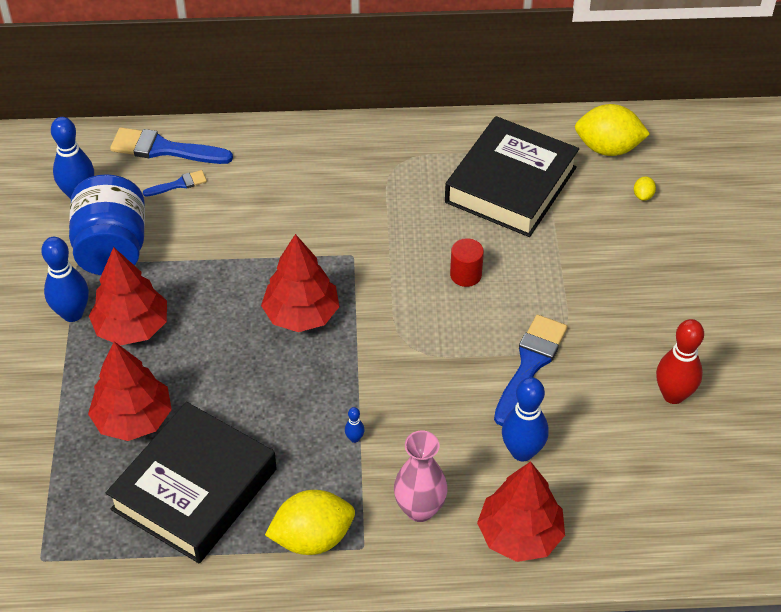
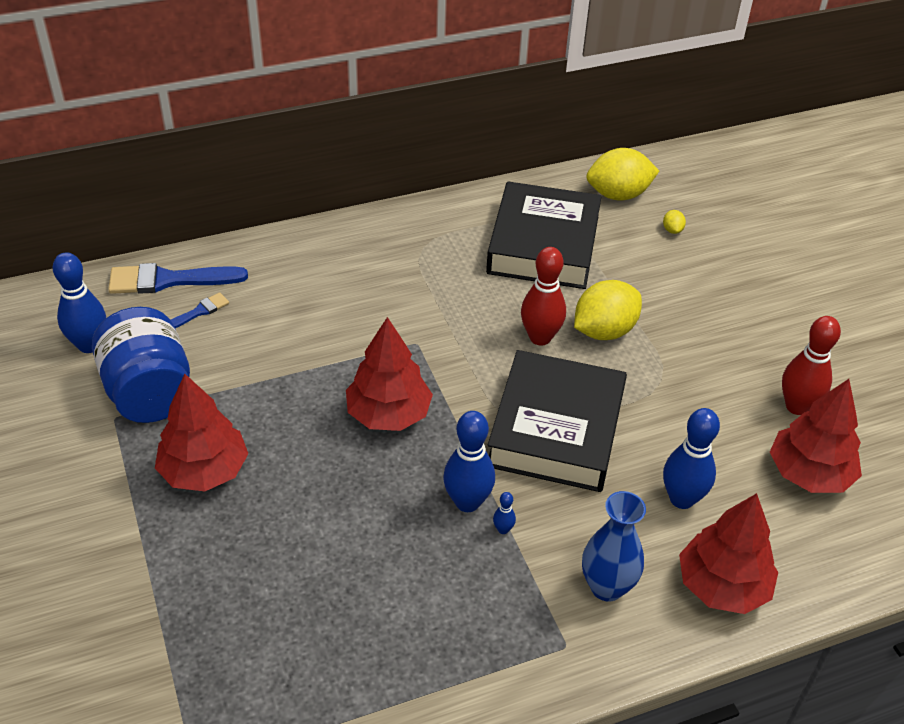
camera: 20 degrees left, 5 degrees down
(72, 313) = (128, 472): blue bowling pin -> blue bowling pin (467, 502)
(133, 419) = (245, 571): red tree -> red tree (809, 474)
(194, 489) = (349, 632): black book -> black book (556, 429)
(312, 538) = (506, 651): yellow lemon -> yellow lemon (604, 331)
(420, 509) = (607, 587): pink vase -> blue vase
(465, 275) = (540, 337): red cylinder -> red bowling pin
(530, 365) = (646, 410): blue brush -> none

